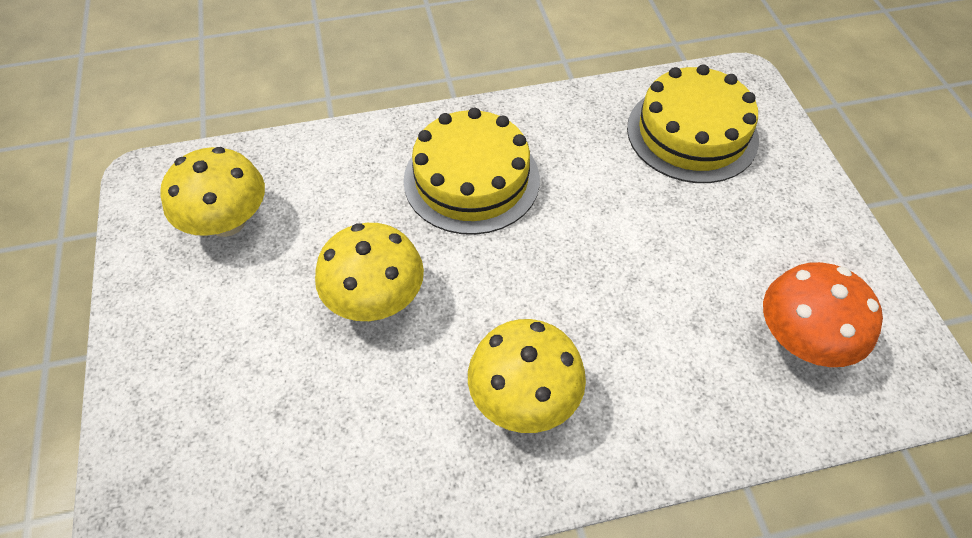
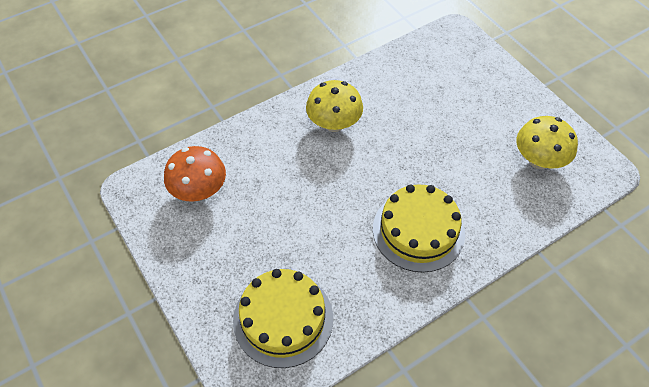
camera: 160 degrees right, 0 degrees up
(375, 299) = (430, 145): yellow mushroom -> none

